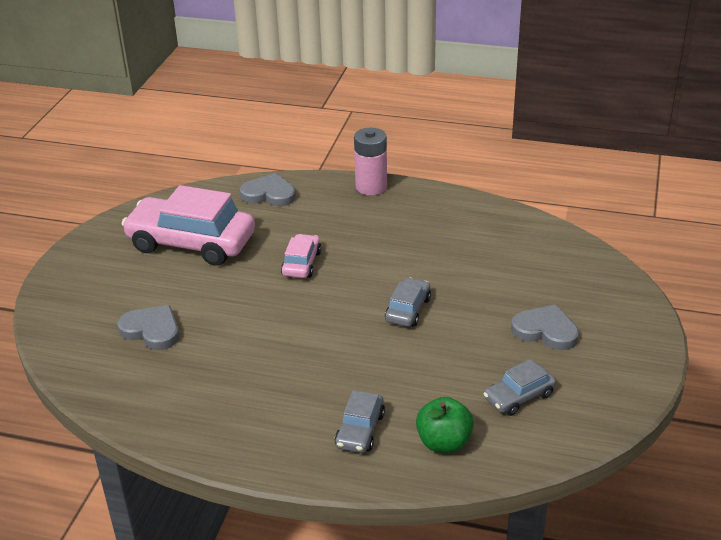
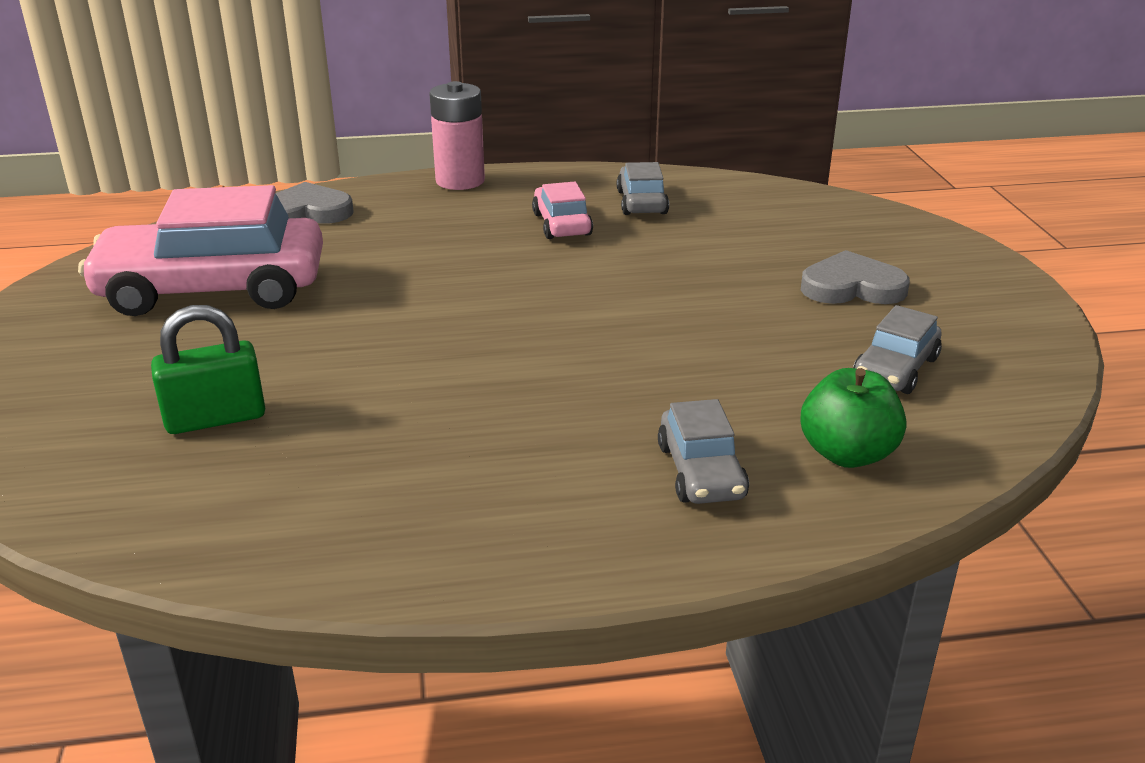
camera: 25 degrees left, 5 degrees down
(152, 330) = (215, 418): grey heart -> green padlock
(301, 263) = (422, 280): pink car -> pink car (561, 224)
(408, 310) = (636, 302): grey car -> grey car (641, 202)

